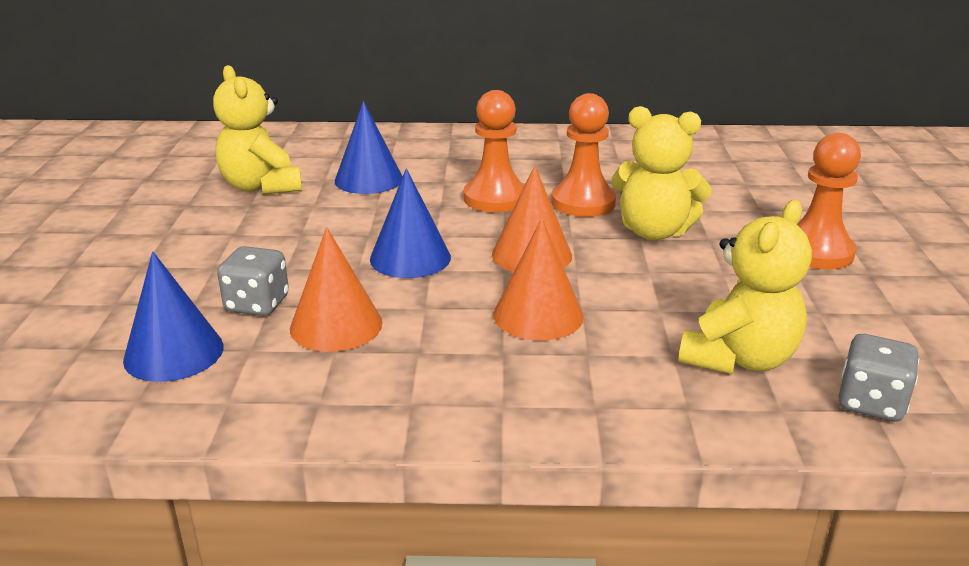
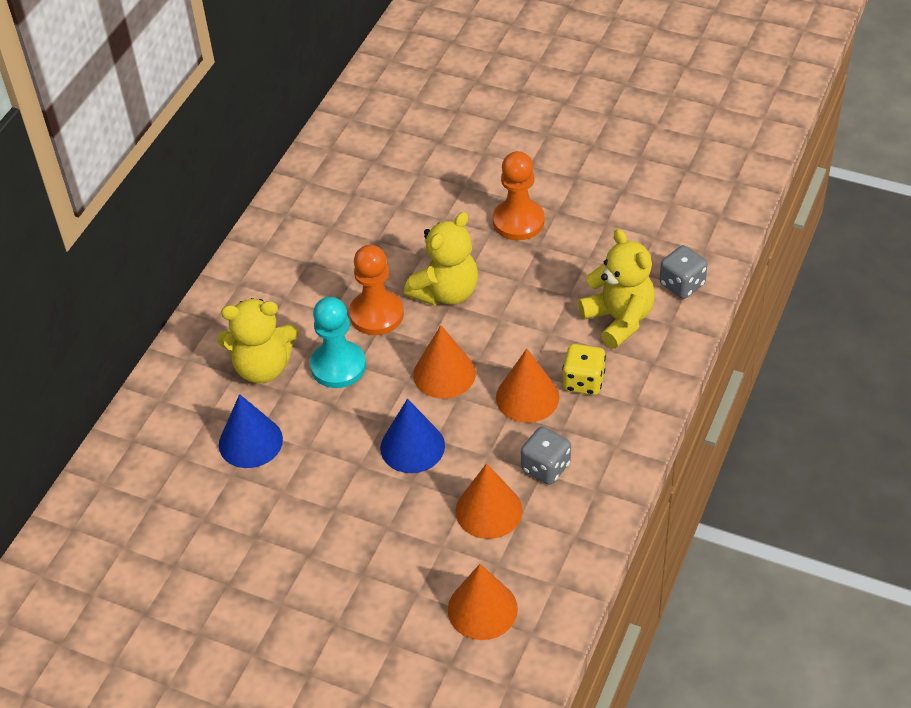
camera: 65 degrees left, 20 degrees up
(174, 353) = (482, 609): blue cone -> orange cone
(257, 304) = (437, 552): grey dice -> grey dice (545, 467)
(261, 186) = (220, 523): yellow teddy bear -> yellow teddy bear (263, 367)
(495, 198) = (338, 366): orange pawn -> turquoise pawn
(599, 352) = (583, 381): none -> yellow dice

